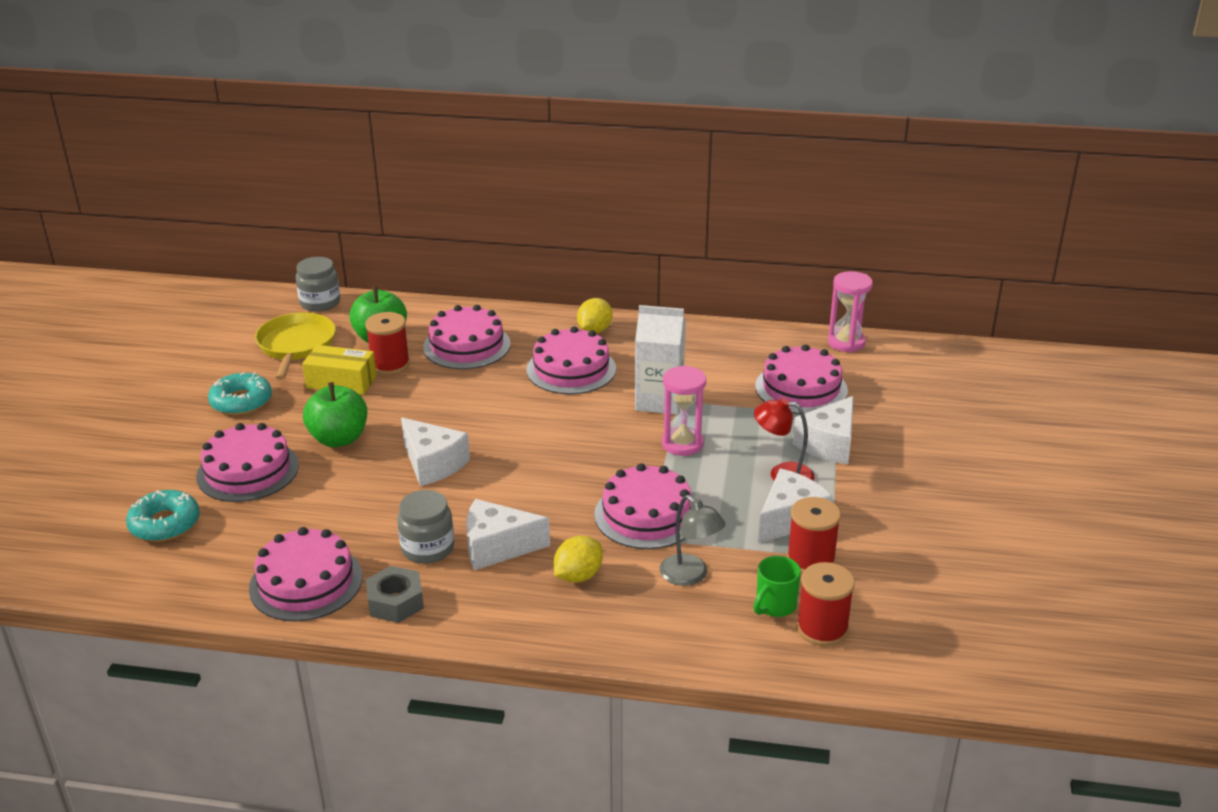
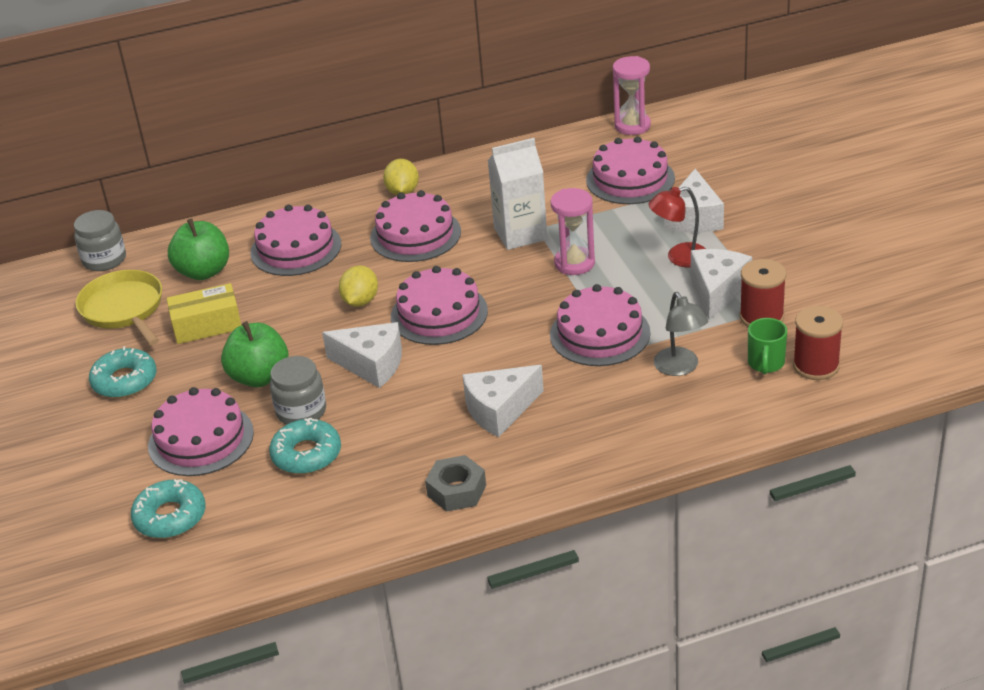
camera: 25 degrees left, 5 degrees up
(306, 582) = (360, 509): pink cake -> pink cake (439, 314)
(311, 517) = (306, 454): none -> turquoise donut
(390, 364) = (239, 292): red spool -> none
(427, 548) = (440, 436): grey jar -> grey jar (301, 411)
(578, 576) = (590, 405): yellow lemon -> yellow lemon (360, 301)
(690, 576) = (680, 368): grey lamp -> grey lamp turned 45 degrees clockwise

